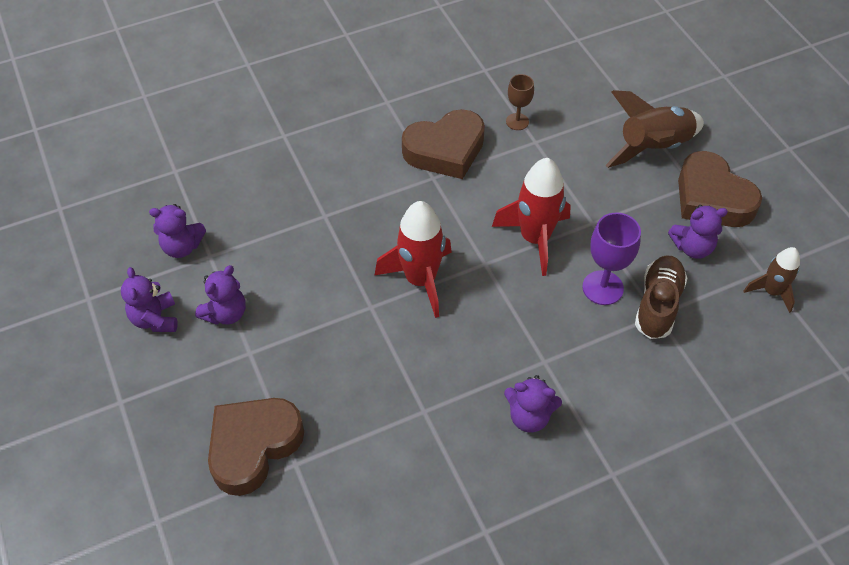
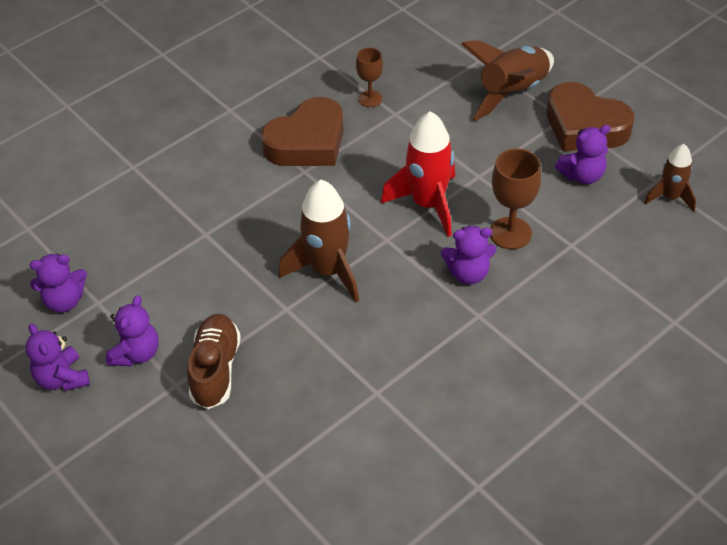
camera: 15 degrees left, 5 degrees down
(253, 446) = (214, 473): brown heart -> none
(420, 280) = (328, 271): red rocket -> brown rocket
(529, 416) = (482, 369): purple teddy bear -> purple teddy bear (468, 273)
(602, 288) = (510, 233): purple goblet -> brown goblet
(658, 304) = (568, 235): brown shoe -> brown shoe (215, 369)

